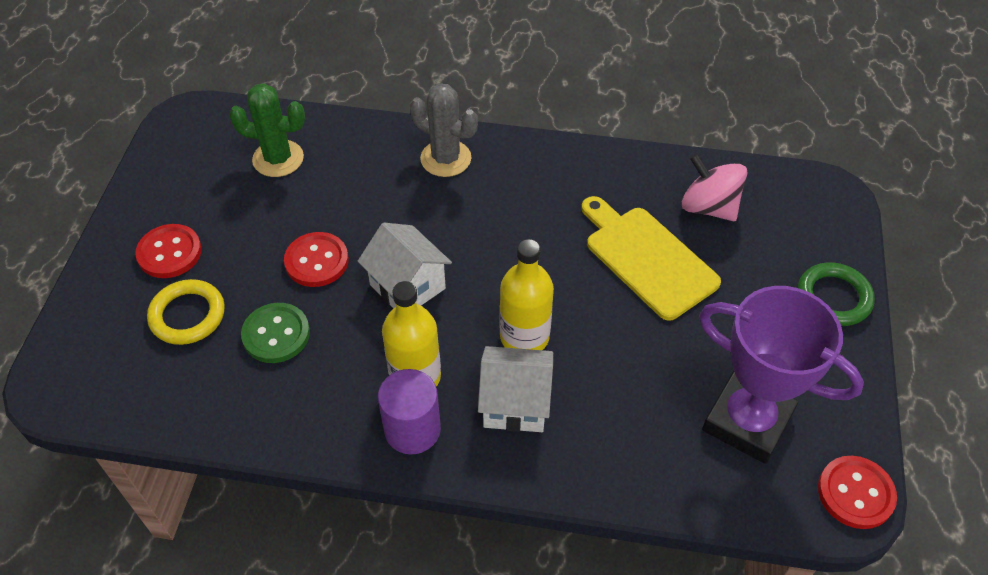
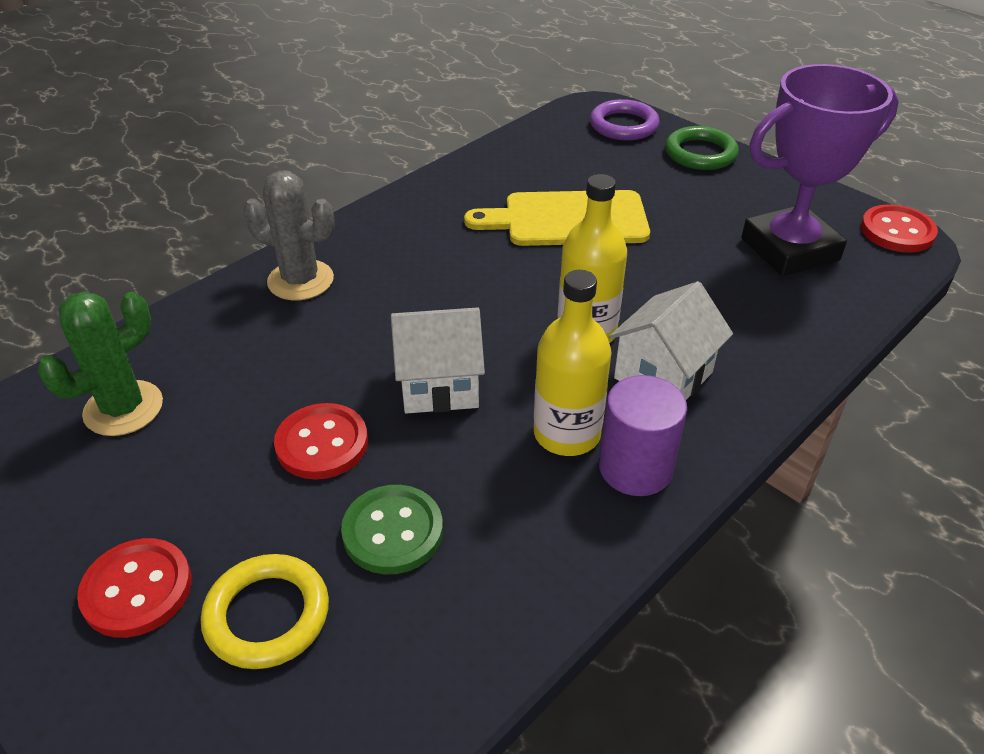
camera: 55 degrees left, 10 degrees down
(446, 158) = (300, 280): grey cactus -> grey cactus turned 45 degrees clockwise
(709, 207) = (547, 164): pink spinning top -> none
(821, 225) = (623, 125): none -> purple ring

